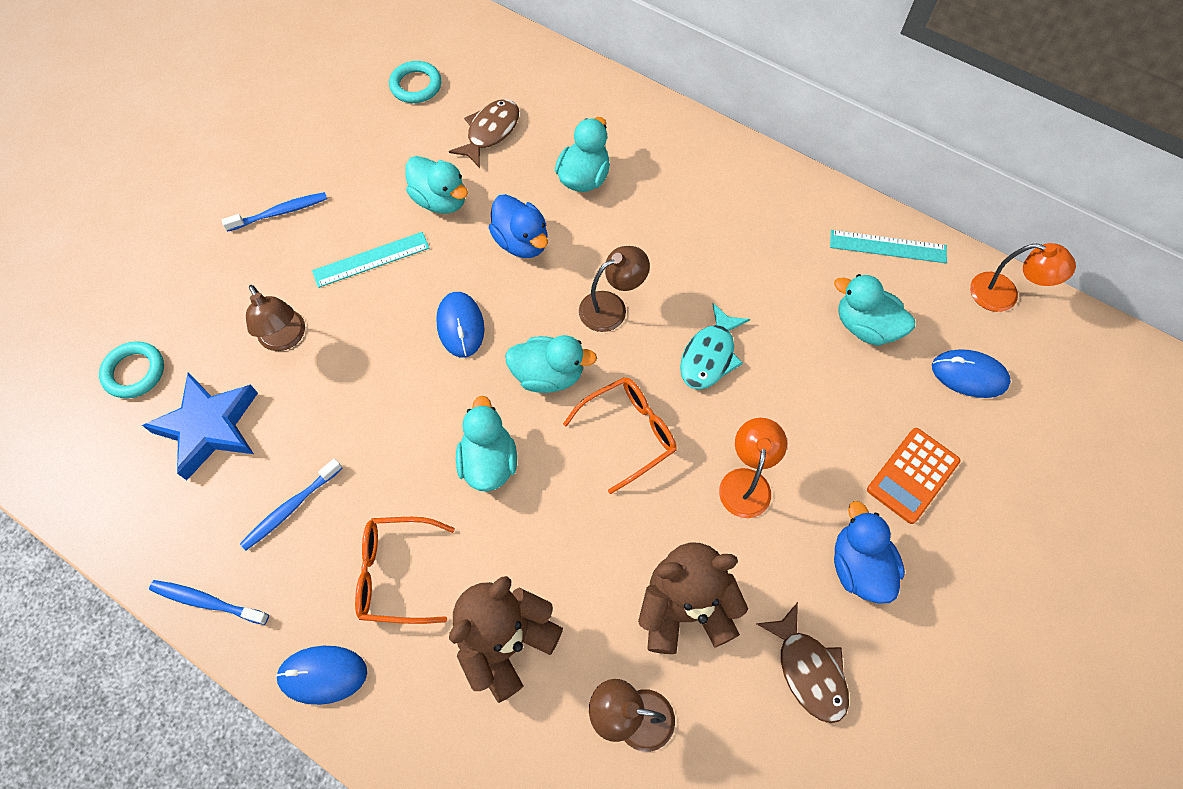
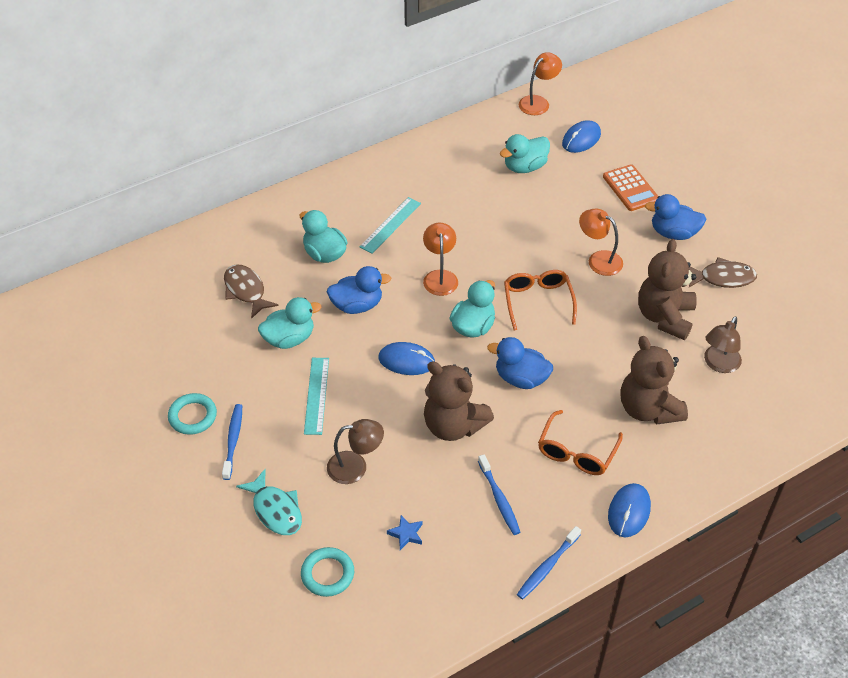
camera: 65 degrees left, 15 degrees down
(209, 427) = (406, 534): blue star -> blue star, size x0.42
(383, 414) = (453, 425): none -> brown teddy bear
(416, 85) = (166, 320): turquoise ring -> turquoise ring (193, 416)
(489, 462) = (521, 378): turquoise duck -> blue duck
(611, 307) = (440, 277): brown lamp -> orange lamp
(709, 355) = (504, 243): turquoise fish -> turquoise fish (275, 510)
(888, 246) = (475, 134): turquoise ruler -> turquoise ruler (390, 225)

